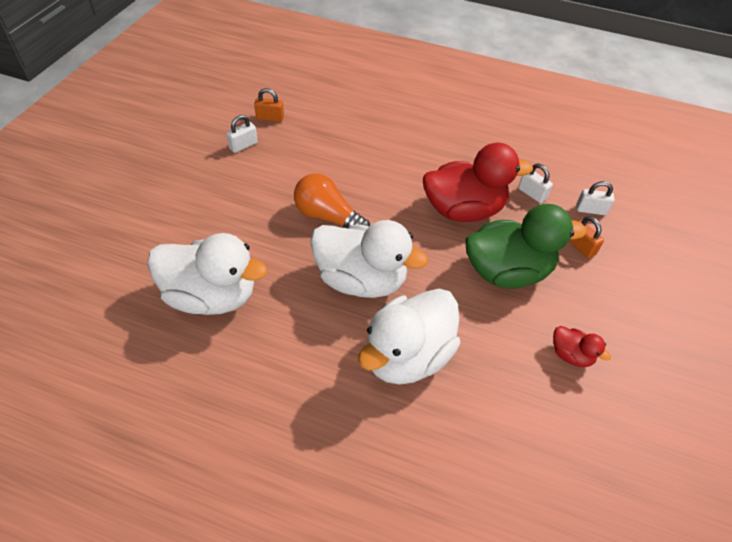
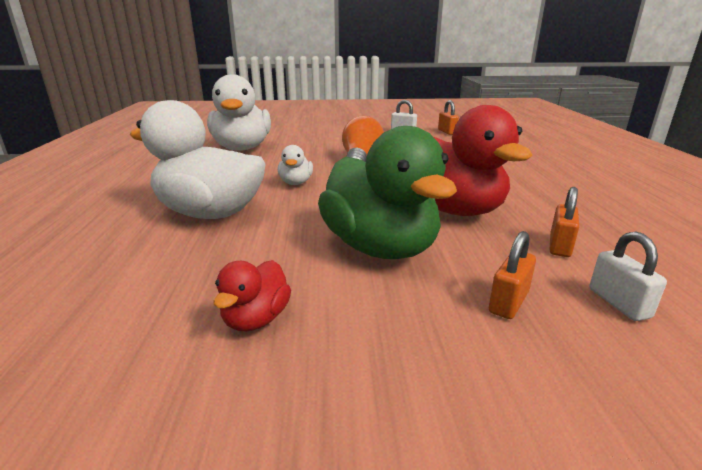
camera: 70 degrees right, 25 degrees down
(361, 280) = (296, 183): white duck -> white duck, size x0.45
(532, 194) = (559, 246): white padlock -> orange padlock

